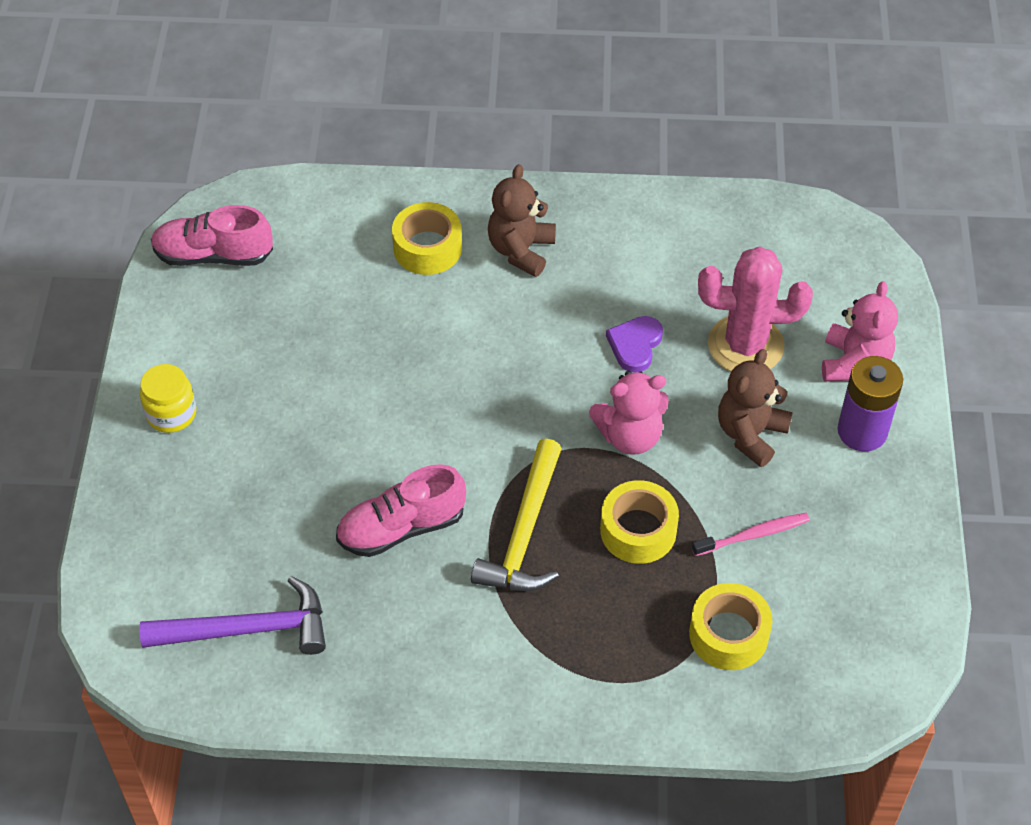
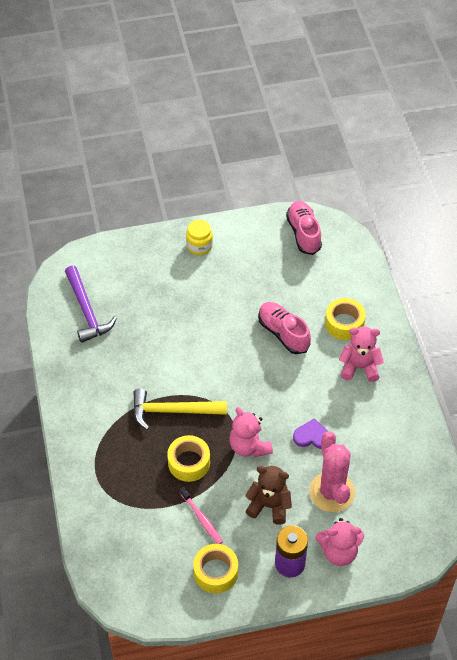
camera: 75 degrees right, 0 degrees up
(401, 528) = (160, 357): pink shoe -> pink shoe (283, 333)
(521, 250) = (359, 367): brown teddy bear -> pink teddy bear
(728, 634) = (135, 518): yellow tape -> yellow tape (215, 572)

